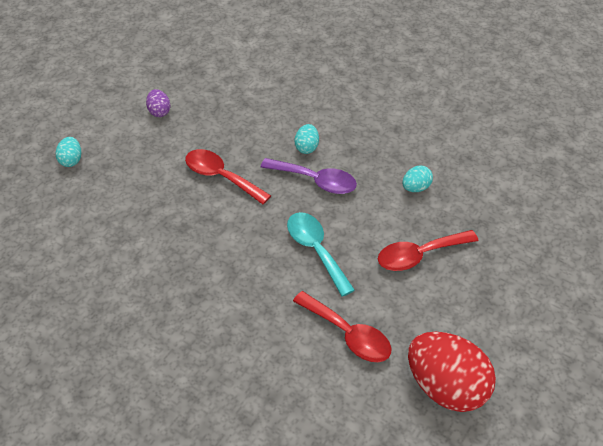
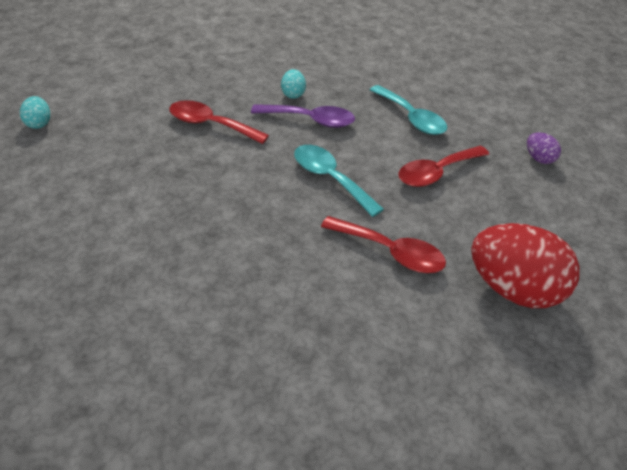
camera: 15 degrees left, 5 degrees down
(159, 111) = (131, 76): purple egg -> purple egg (538, 158)
(416, 188) = (411, 118): turquoise egg -> turquoise spoon

